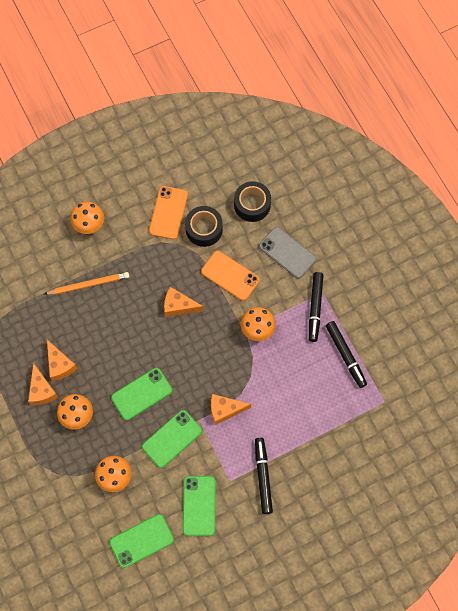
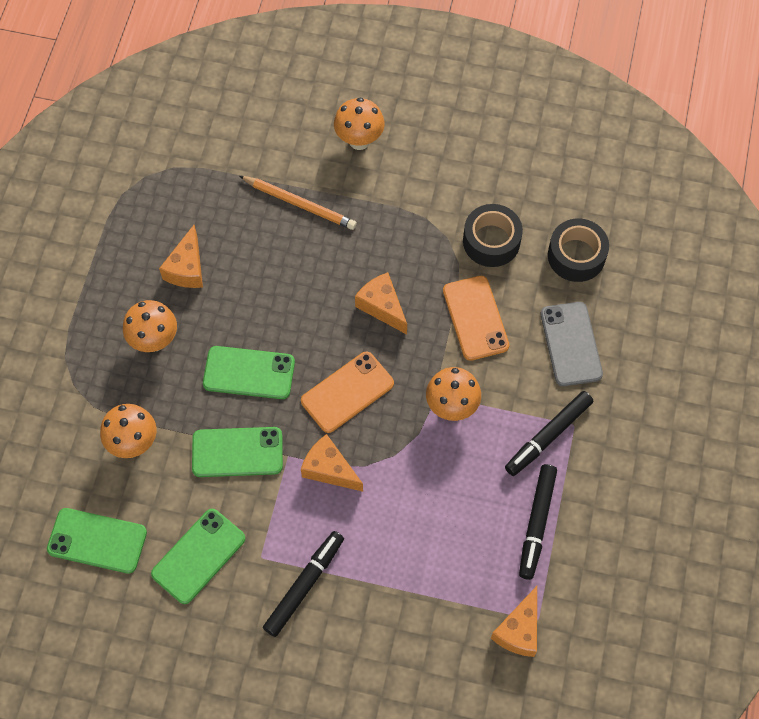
camera: 40 degrees right, 5 degrees down
(42, 390) = (142, 281): orange cheese -> orange cheese (519, 630)
(168, 212) = (465, 191): orange phone -> orange phone (347, 392)

